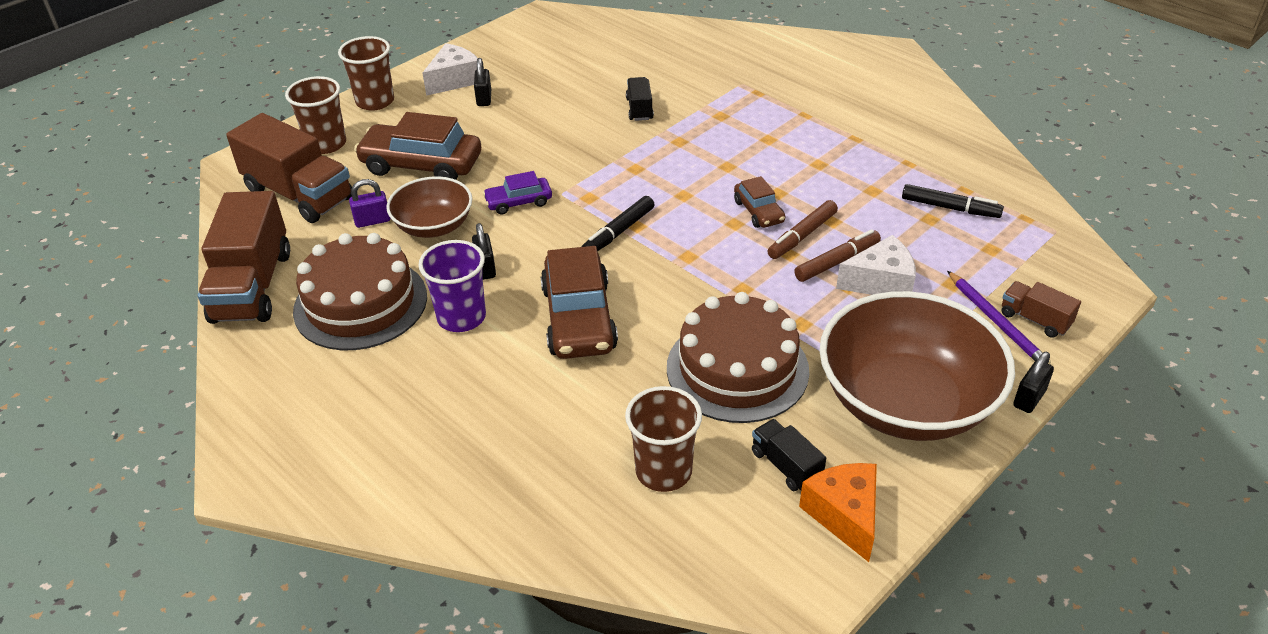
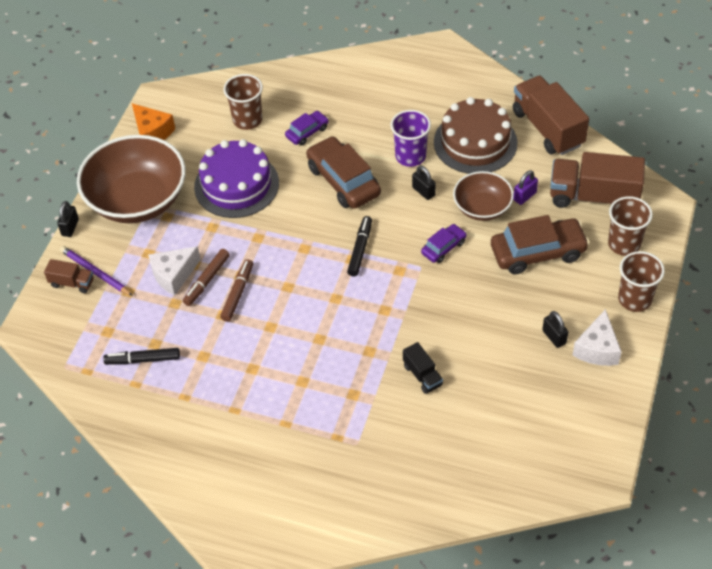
camera: 155 degrees right, 10 degrees up
(580, 410) = (307, 132): none -> purple car
(737, 369) = (236, 185): brown cake -> purple cake
(758, 211) = (276, 303): brown car -> none
(786, 466) = (189, 144): black truck -> none

